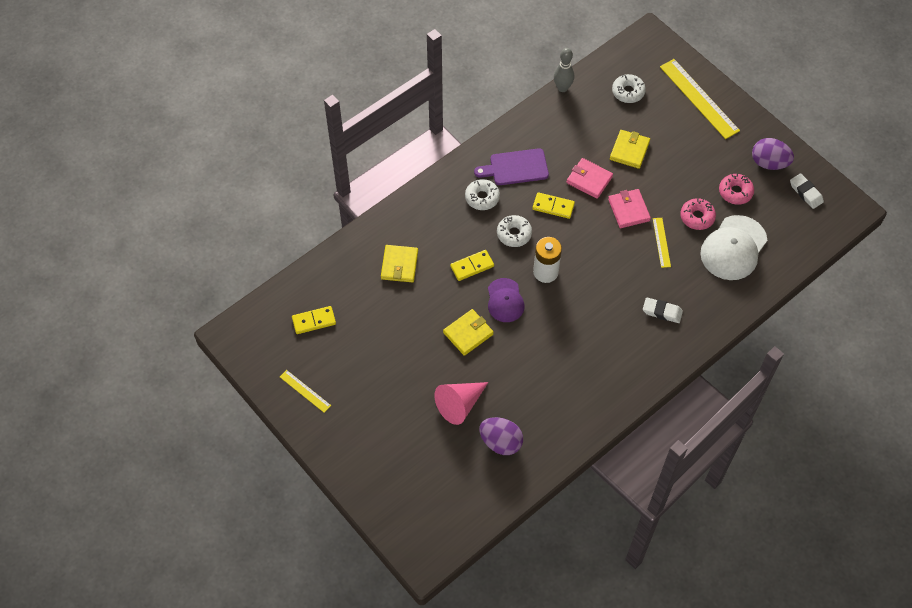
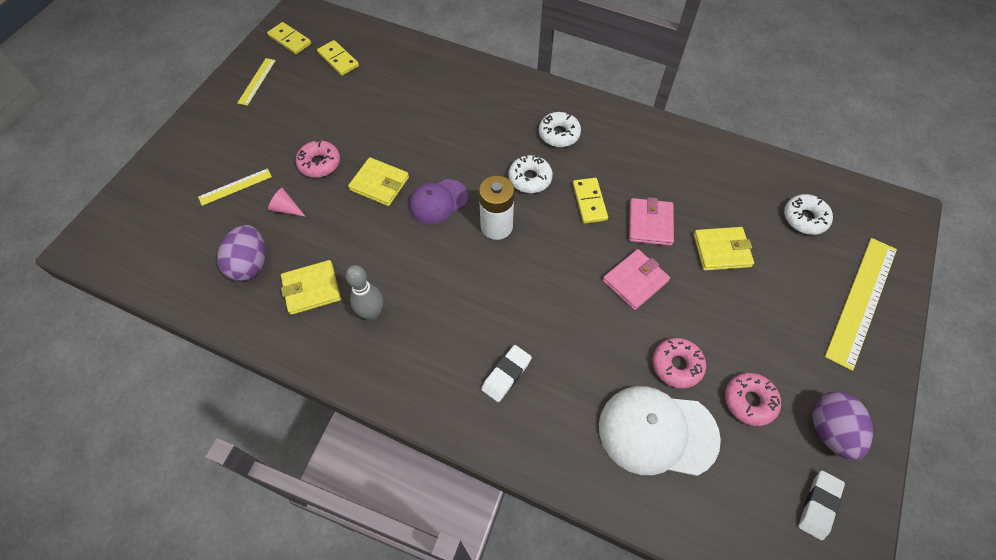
camera: 65 degrees right, 0 degrees up
(399, 265) = (435, 98): yellow wallet -> yellow wallet (311, 289)
(425, 369) = (319, 163): none -> pink donut
(460, 404) = (286, 208): pink cone -> pink cone, size x0.50
(472, 266) = (466, 157): yellow domino -> yellow domino (289, 40)
(515, 167) = (617, 149): purple cutting board -> none
(562, 88) = (756, 153): grey bowling pin -> grey bowling pin (372, 313)
(661, 242) = (611, 336): yellow ruler -> yellow ruler (235, 187)
(662, 312) = (506, 375): white eraser -> white eraser turned 45 degrees clockwise

